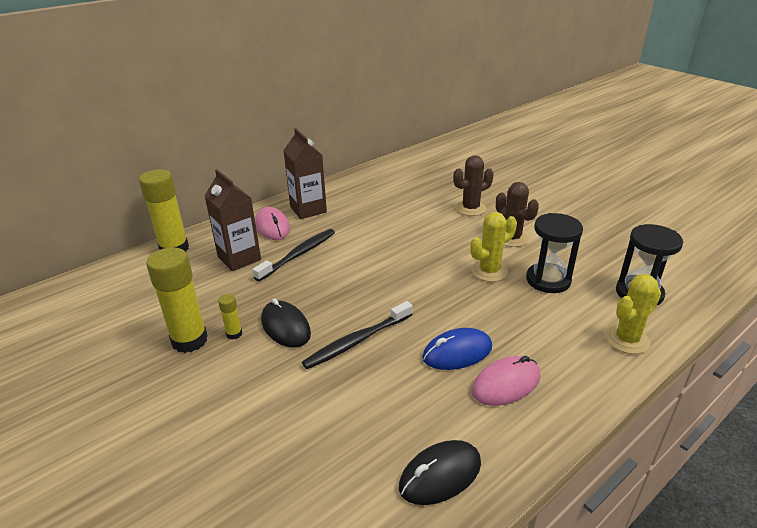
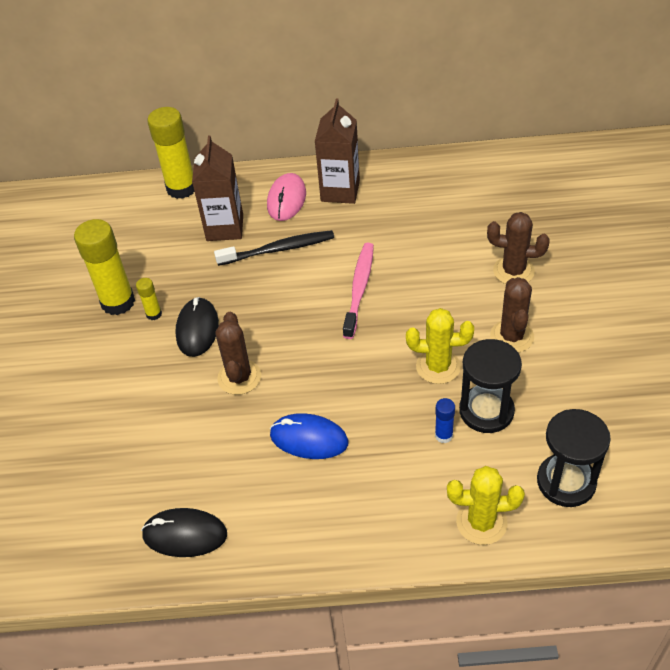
camera: 40 degrees right, 15 degrees up
(357, 341) = (239, 377): black toothbrush -> brown cactus
(385, 253) = (359, 289): none -> pink toothbrush
(506, 384) = (316, 494): pink mouse -> none
(541, 305) = (443, 435): none -> blue glue stick

